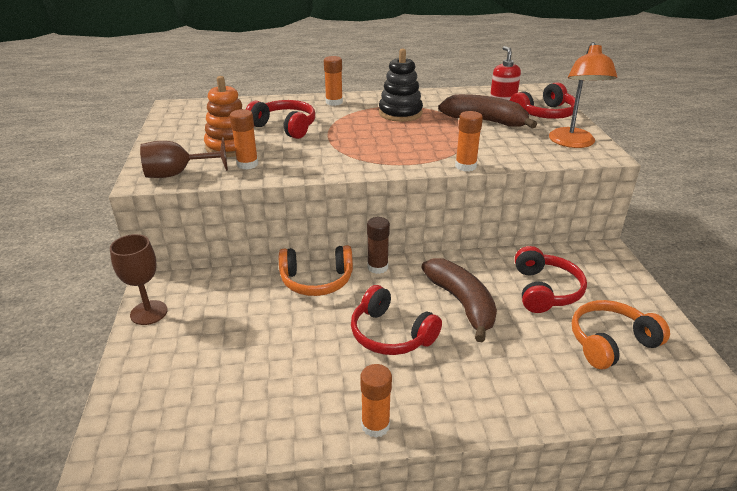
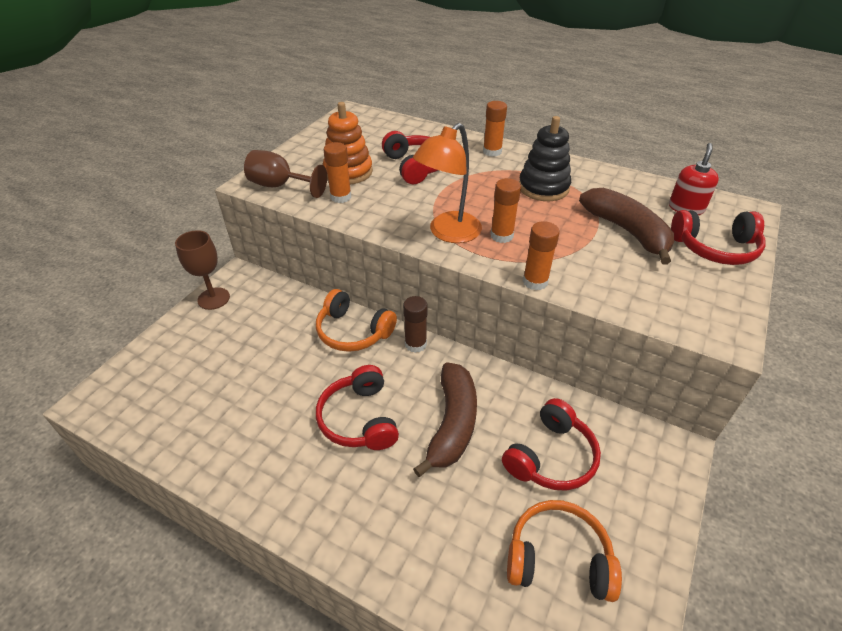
camera: 35 degrees right, 10 degrees up
(375, 425) = (263, 497): orange glue stick -> orange glue stick (501, 236)
(573, 143) = (703, 303): orange lamp -> orange lamp (448, 233)

